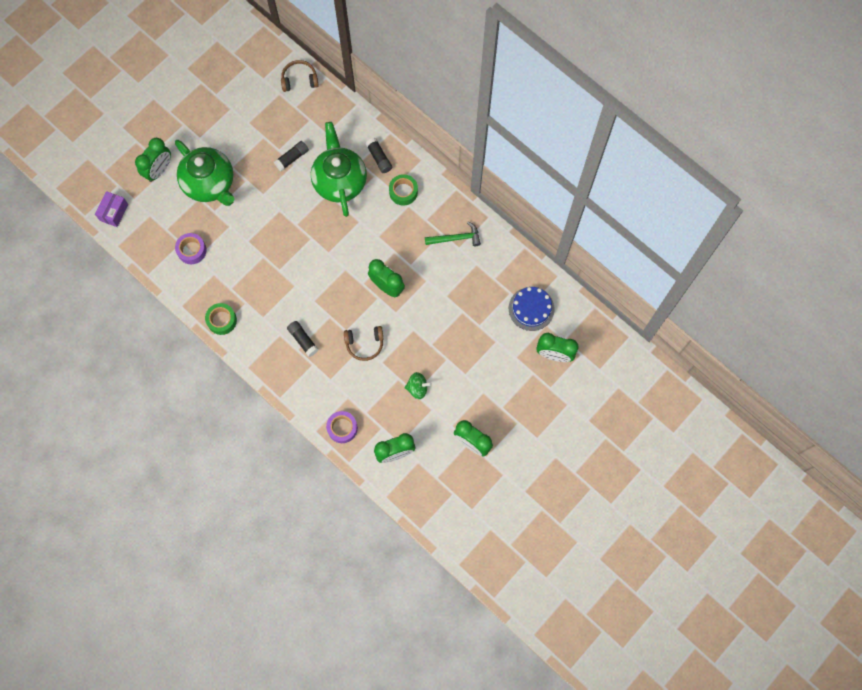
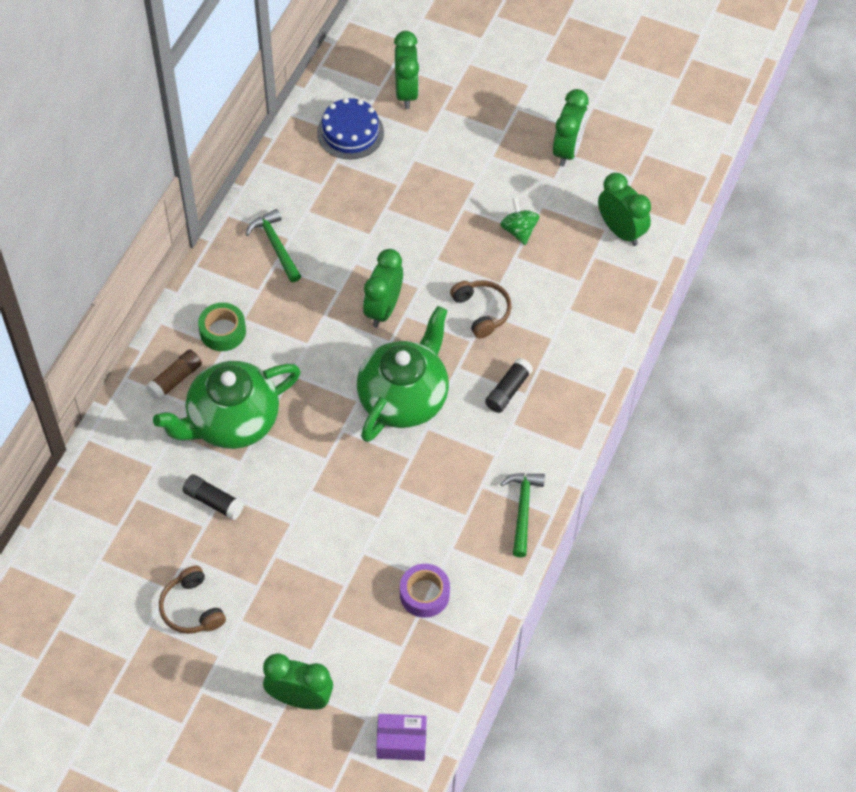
camera: 110 degrees left, 15 degrees down
(210, 183) = (298, 609): green teapot -> green teapot (404, 398)
(222, 320) = (522, 510): green tape -> green hammer
(299, 80) = (64, 537): brown headphones -> brown headphones (192, 608)
(342, 428) = (615, 302): purple tape -> none
(379, 158) = (175, 380): black glue stick -> brown glue stick

